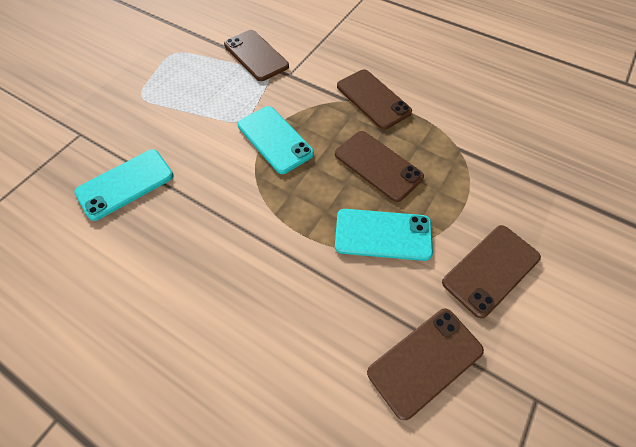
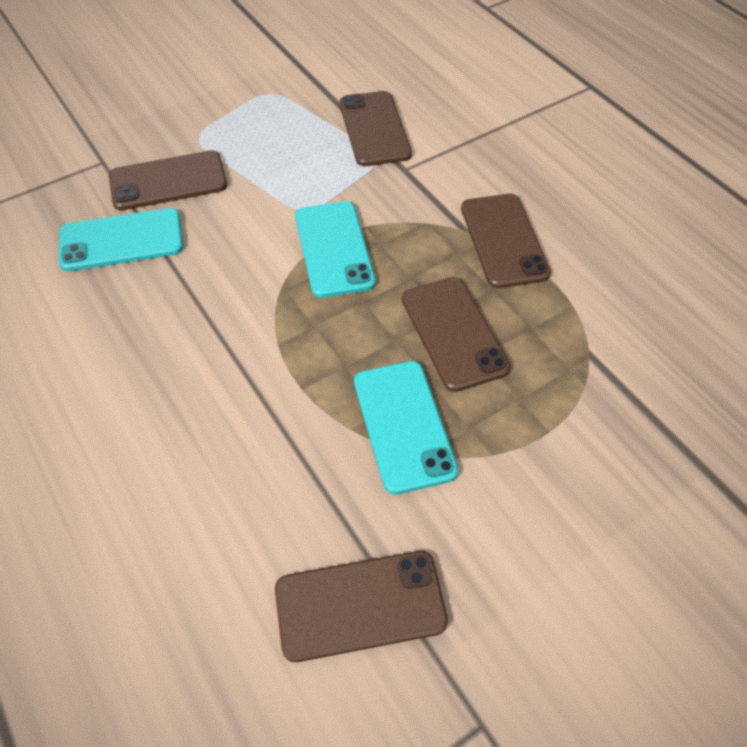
camera: 25 degrees right, 5 degrees down
(383, 234) = (404, 425): turquoise phone -> turquoise phone turned 45 degrees clockwise
(491, 270) = (528, 533): brown phone -> brown phone (168, 181)

